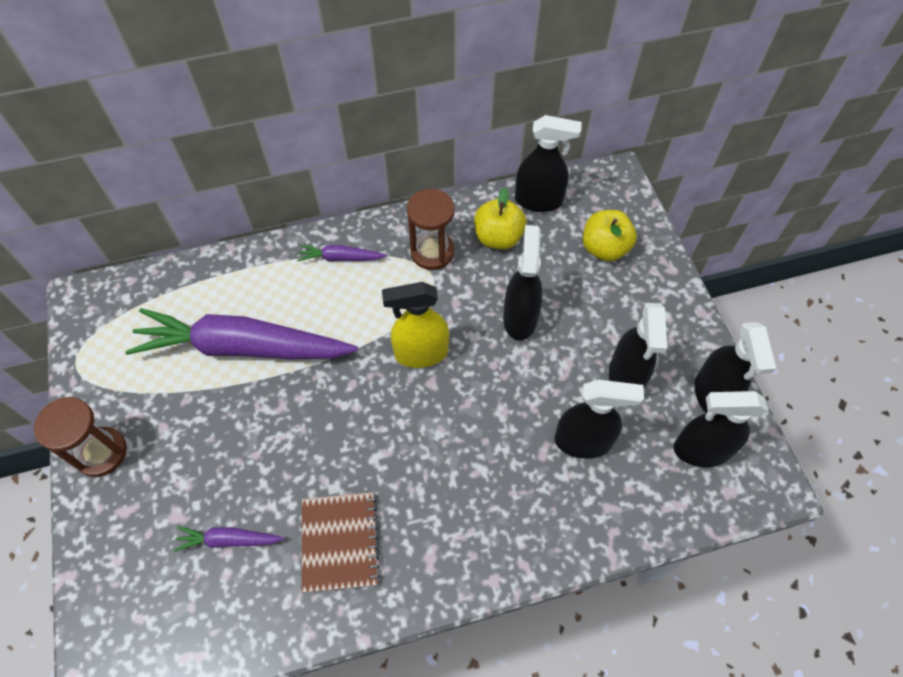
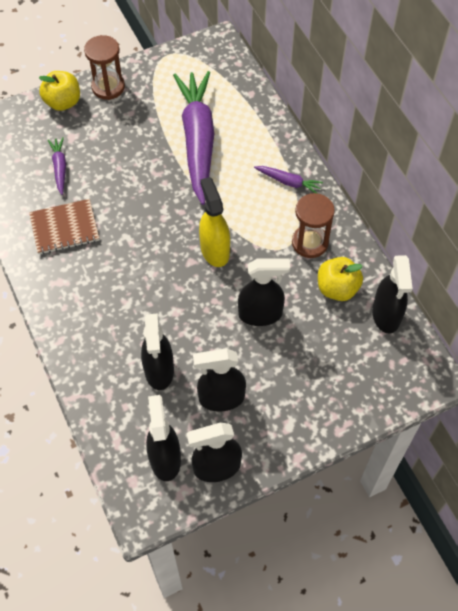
camera: 80 degrees right, 0 degrees up
(340, 258) = (288, 182): purple carrot -> purple carrot turned 120 degrees clockwise
(604, 248) = (347, 373): yellow apple -> yellow apple (63, 102)

